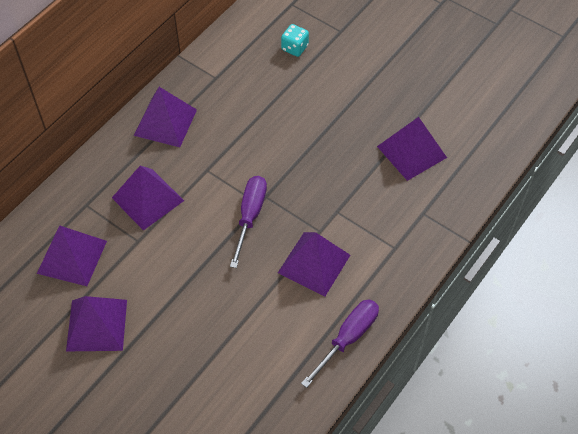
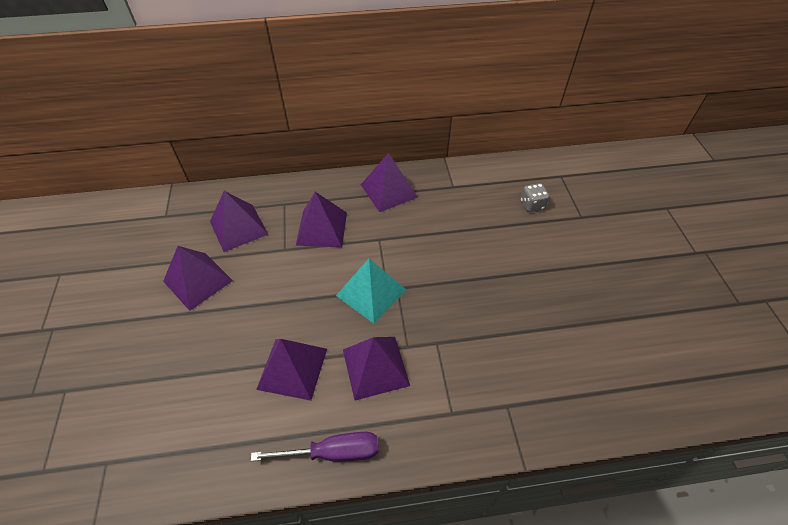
camera: 45 degrees right, 5 degrees down
(250, 216) = (371, 292): purple screwdriver -> turquoise pyramid
(294, 48) = (532, 205): turquoise dice -> grey dice
(412, 152) = (550, 347): purple pyramid -> purple pyramid (292, 368)

